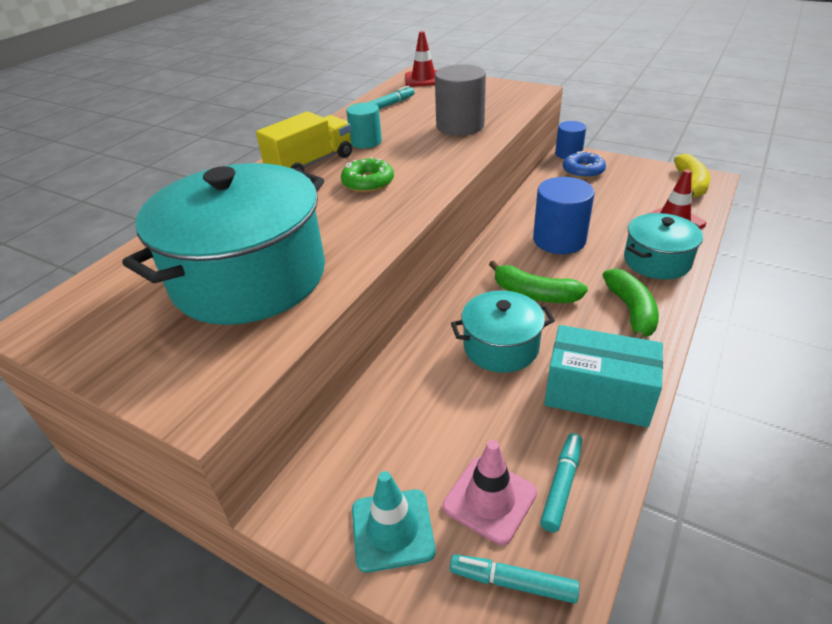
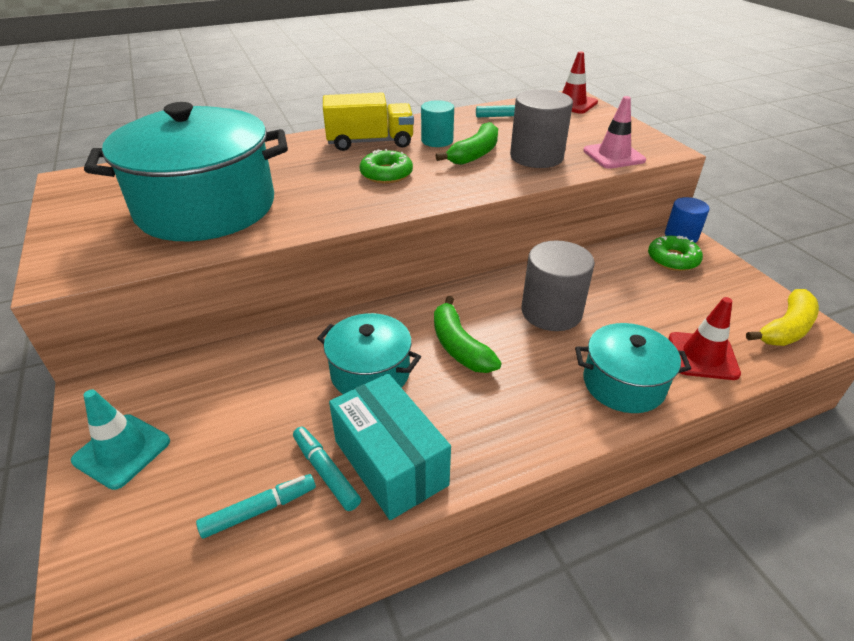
camera: 35 degrees right, 0 degrees up
(489, 499) = (201, 479): pink traffic cone -> pink traffic cone (613, 155)
(513, 583) = (132, 549): turquoise marker -> turquoise marker (326, 472)
(559, 240) = (551, 312): blue cylinder -> grey cylinder
(583, 171) = (673, 259): blue donut -> green donut
(631, 311) = (525, 414): green banana -> green banana (475, 154)

